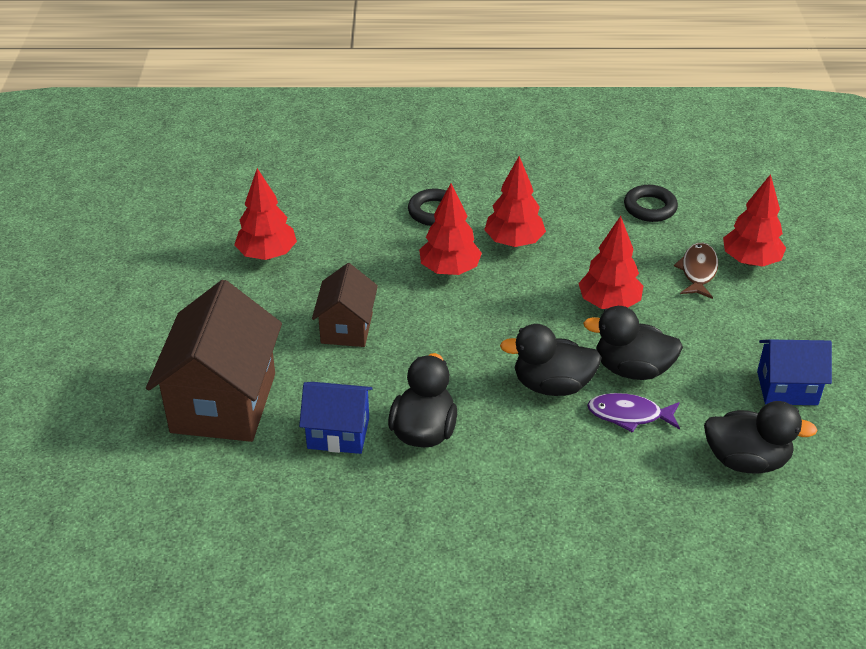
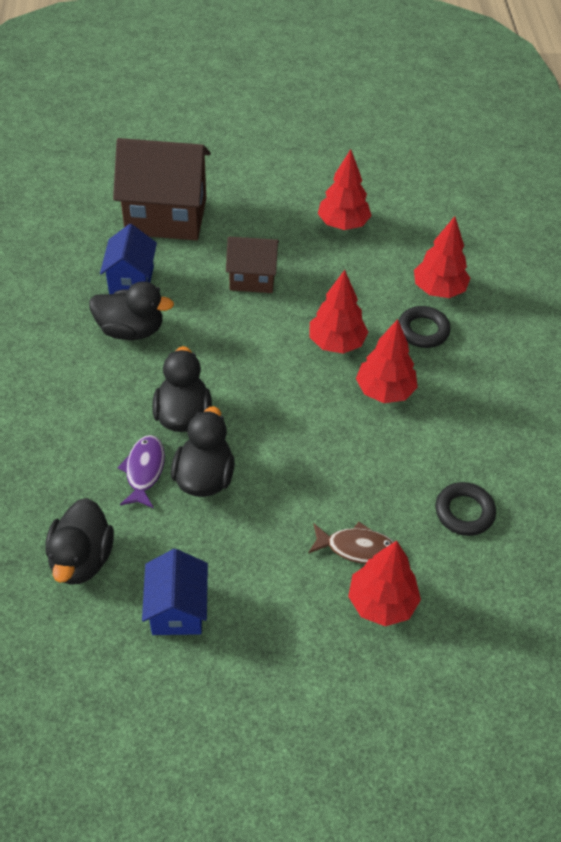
camera: 85 degrees right, 10 degrees up
(609, 303) = (298, 464): red tree -> red tree (438, 290)

